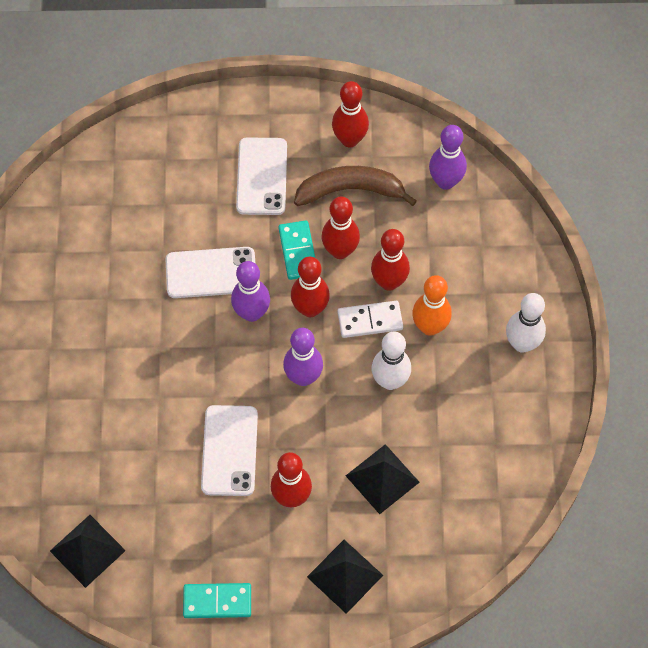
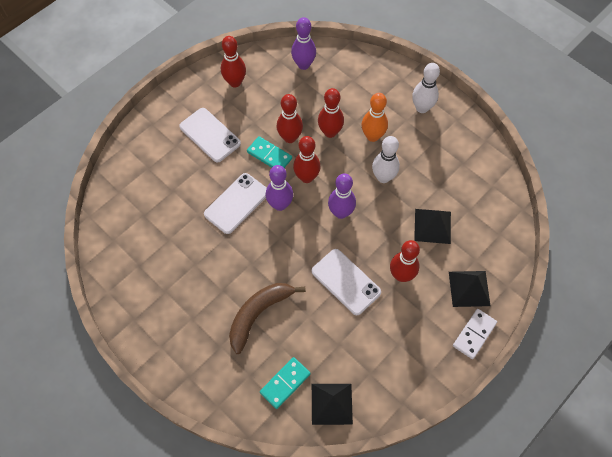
camera: 45 degrees left, 0 degrees up
(217, 602) = (425, 362): turquoise domino -> turquoise domino (285, 383)
(350, 190) = (262, 105): brown banana -> brown banana (258, 314)
(370, 320) = (341, 158): white domino -> white domino (474, 334)

